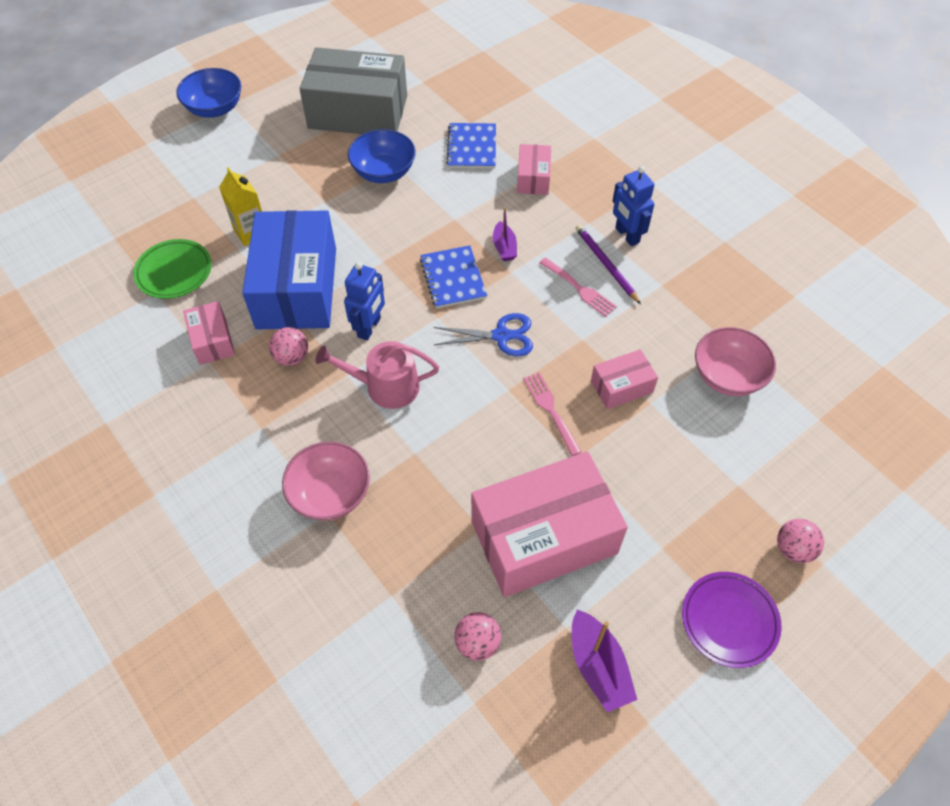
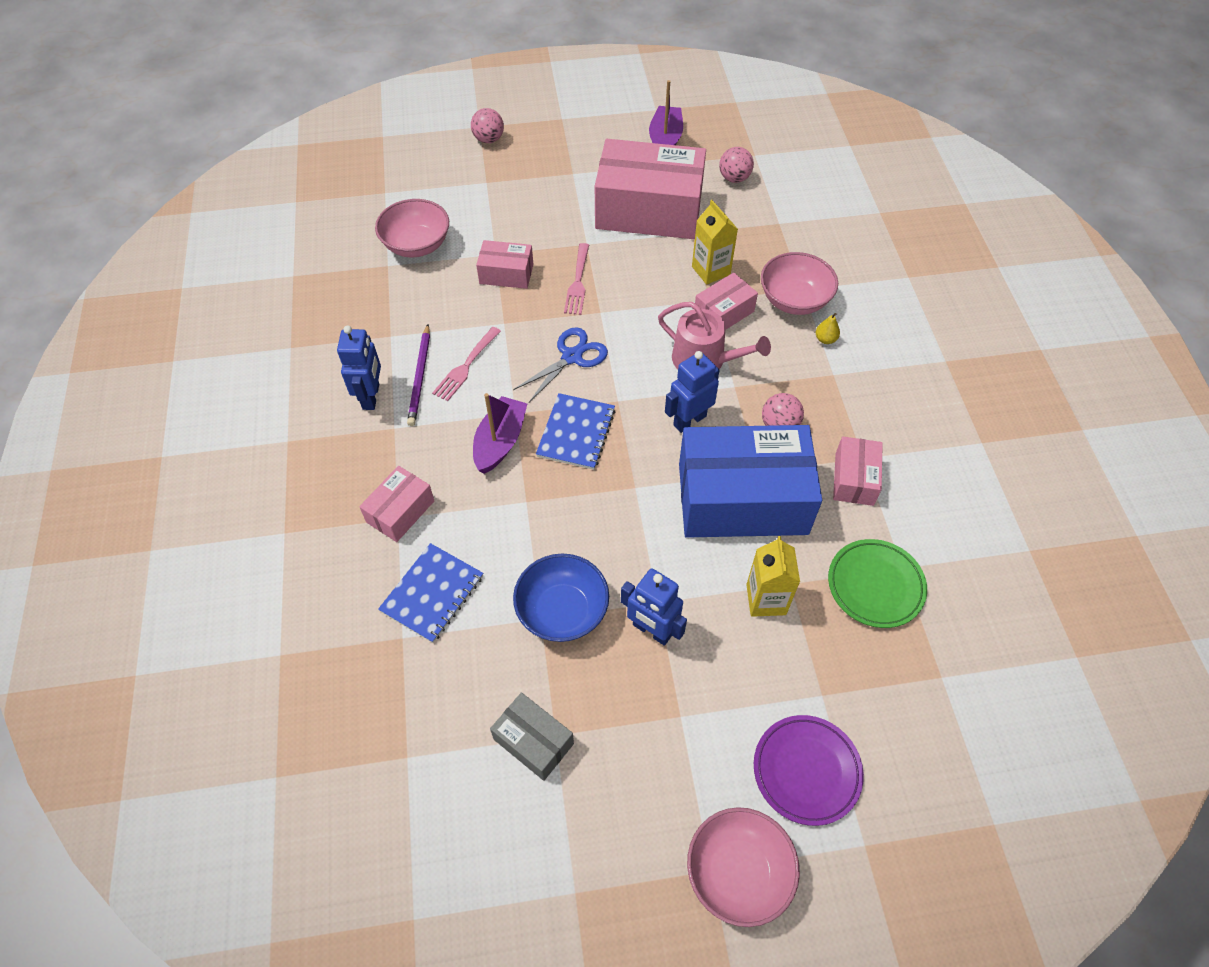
camera: 150 degrees left, 0 degrees up
(215, 108) = (738, 872): blue bowl -> pink bowl
(281, 462) = (825, 339): none -> yellow pear
(297, 288) = (742, 498): blue box -> blue box turned 60 degrees clockwise
(320, 185) = (652, 630): none -> blue robot
(358, 112) = (533, 741): grey box -> grey box, size x0.47
(393, 444) = (724, 313): none -> pink box
(432, 488) = (711, 270): none -> yellow carton
(501, 336) = (572, 357): blue scissors -> blue scissors turned 105 degrees clockwise
(504, 247) = (500, 442): purple boat -> purple boat, size x1.55
(579, 289) = (466, 366): pink fork -> pink fork turned 135 degrees counterclockwise
(729, 621) = (566, 127): purple plate -> purple plate (806, 771)

